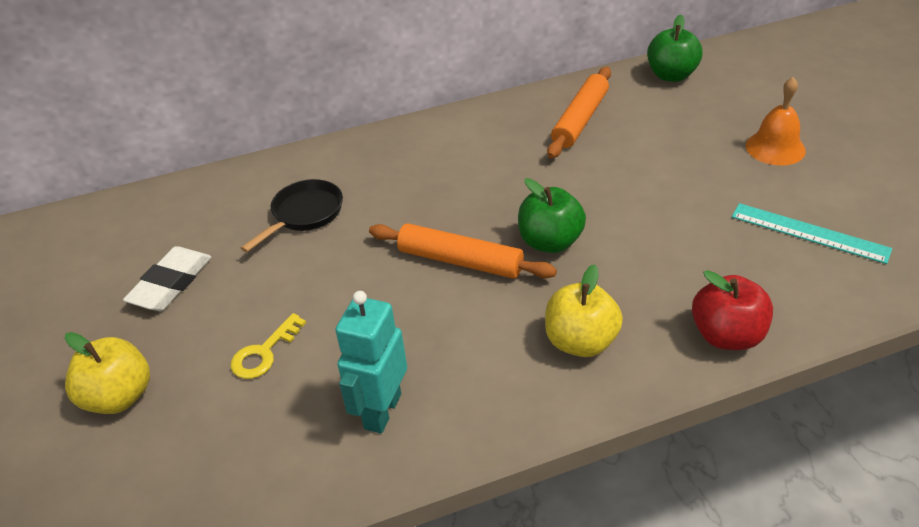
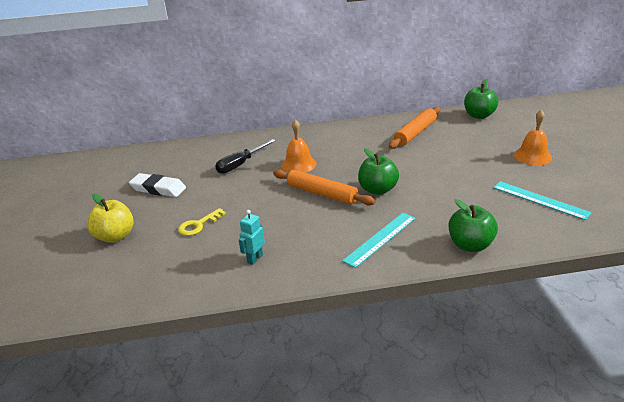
camera: 10 degrees right, 10 degrees down
(171, 283) = (158, 189): white eraser -> white eraser turned 75 degrees clockwise
(304, 214) = (240, 164): black pan -> black screwdriver
(382, 411) = (254, 258): turquoise robot -> turquoise robot, size x0.60
(404, 204) = (298, 164): none -> orange bell
(580, 342) = (380, 239): yellow apple -> turquoise ruler
(726, 336) = (470, 245): red apple -> green apple

